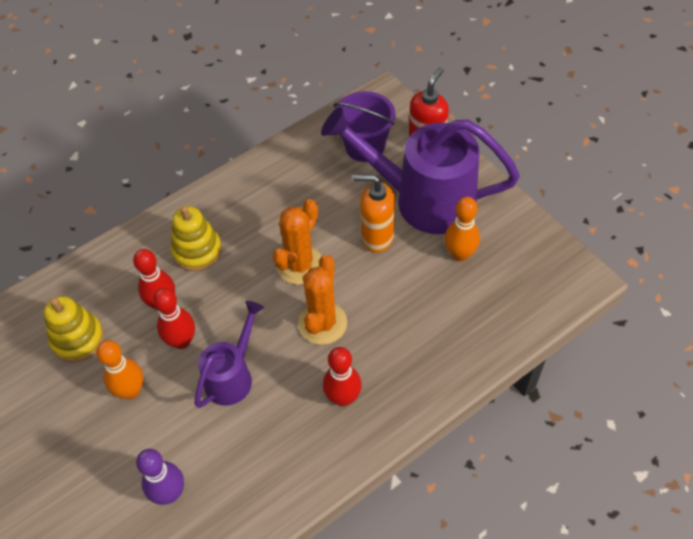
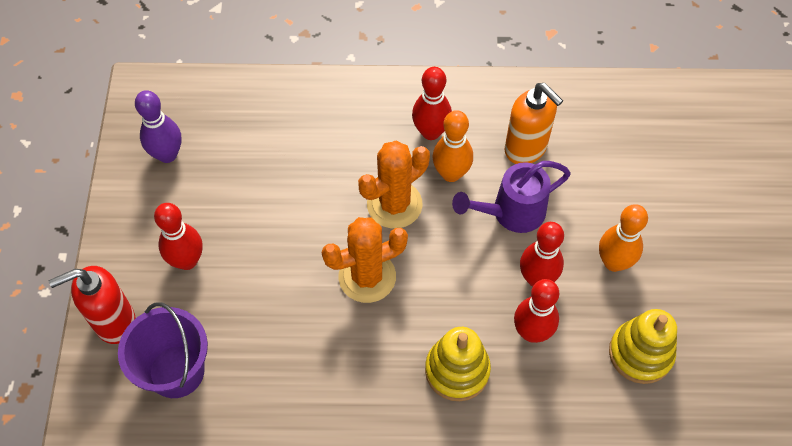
camera: 145 degrees left, 5 degrees up
(169, 493) = (626, 153): purple bowling pin -> purple bowling pin (167, 154)
(377, 237) = (269, 253): orange soap dispenser -> orange soap dispenser (526, 149)
(422, 199) = (187, 260): purple watering can -> red bowling pin
(459, 254) = (214, 181): orange bowling pin -> orange bowling pin (451, 173)

